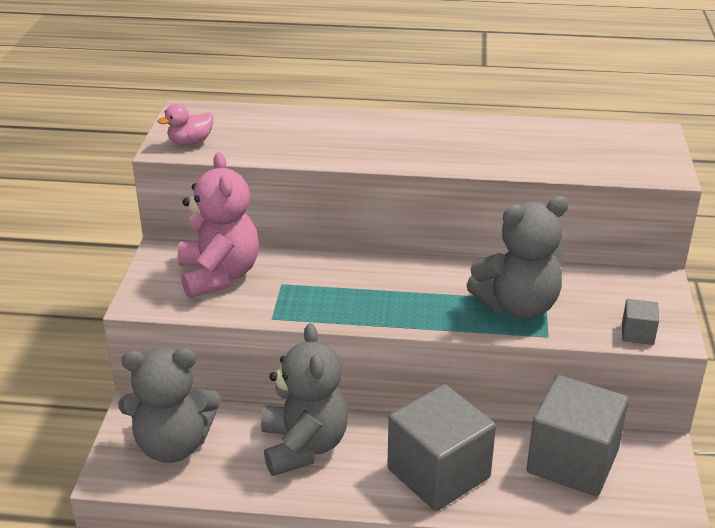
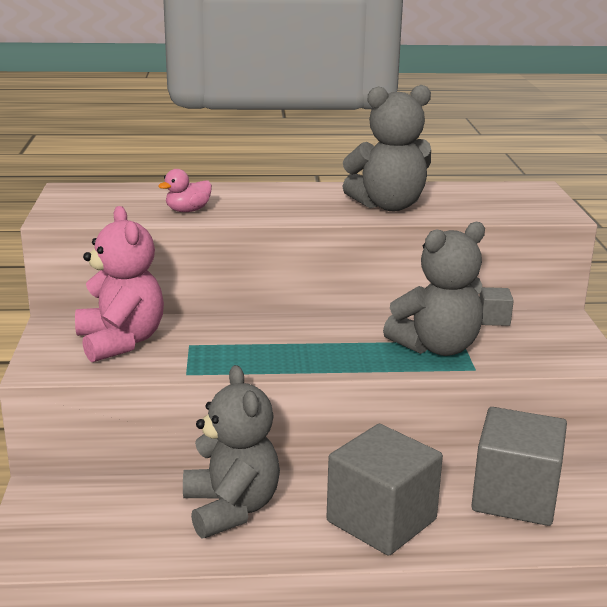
camera: 10 degrees left, 10 degrees down
(173, 445) = (85, 520): grey teddy bear -> grey teddy bear (388, 206)
(190, 142) = (80, 211): pink duck -> pink duck (188, 210)
(637, 333) = (561, 361): grey cube -> grey cube (493, 319)

